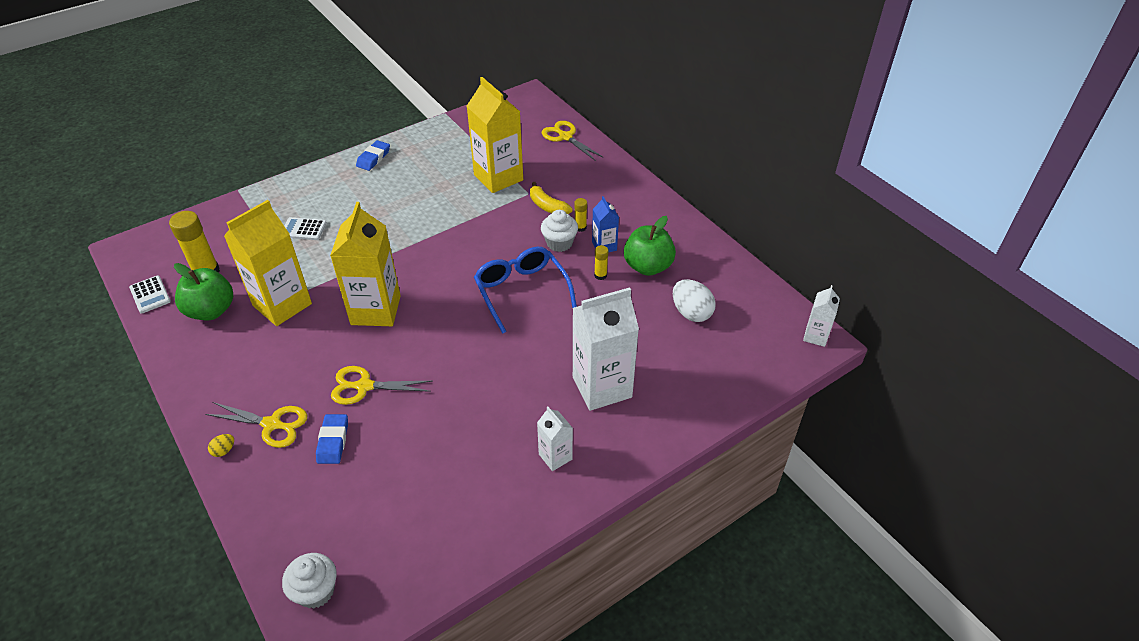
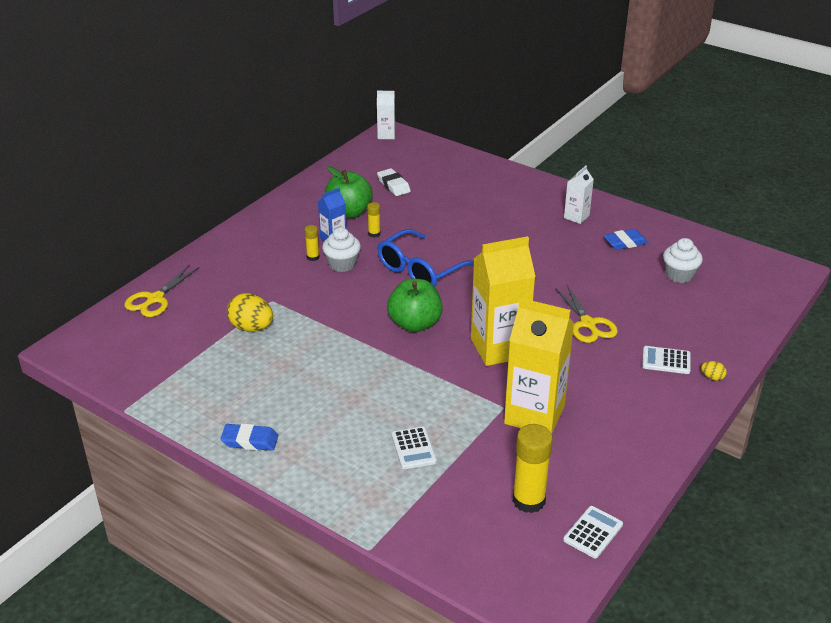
camera: 110 degrees left, 10 degrees down
(211, 310) = (578, 466): green apple -> green apple (415, 324)
(272, 424) = (666, 361): yellow scissors -> white calculator
(316, 591) = (764, 285): white cupcake -> white cupcake (679, 275)
(333, 441) = (652, 321): blue eraser -> blue eraser (625, 243)
(498, 177) = (251, 328): yellow carton -> yellow egg
(547, 206) = (288, 283): yellow banana -> none
(602, 387) = (499, 210): white carton -> none
(691, 313) = (393, 185): white egg -> white eraser

